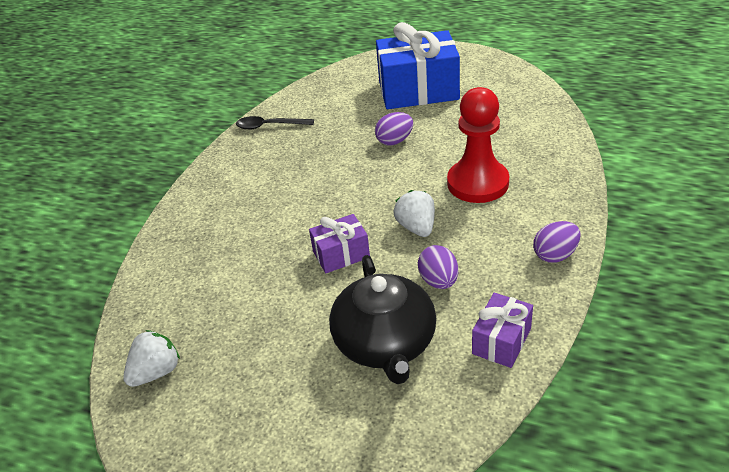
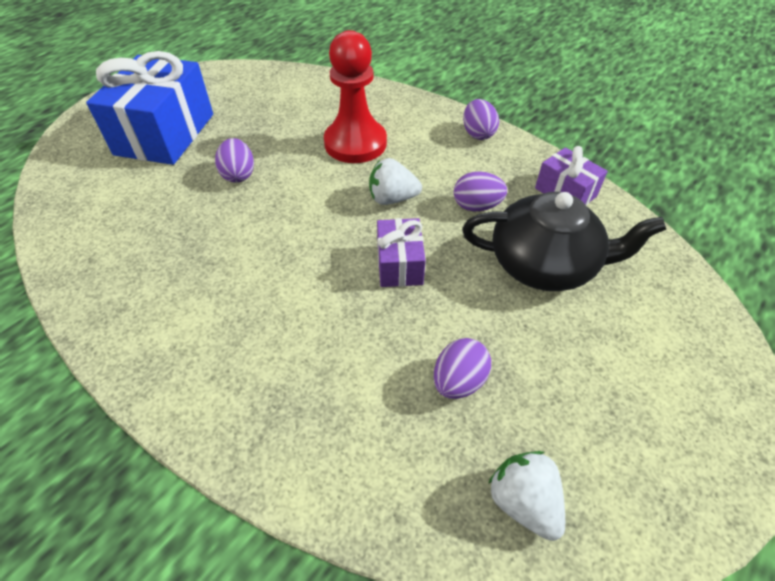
camera: 75 degrees left, 10 degrees up
(241, 317) = (458, 381): none -> purple egg
(269, 126) = (91, 272): black spoon -> none

